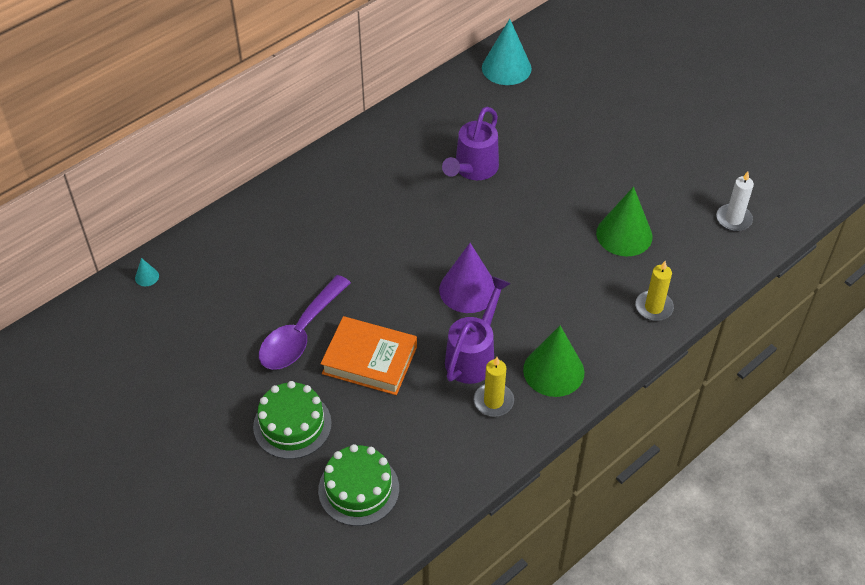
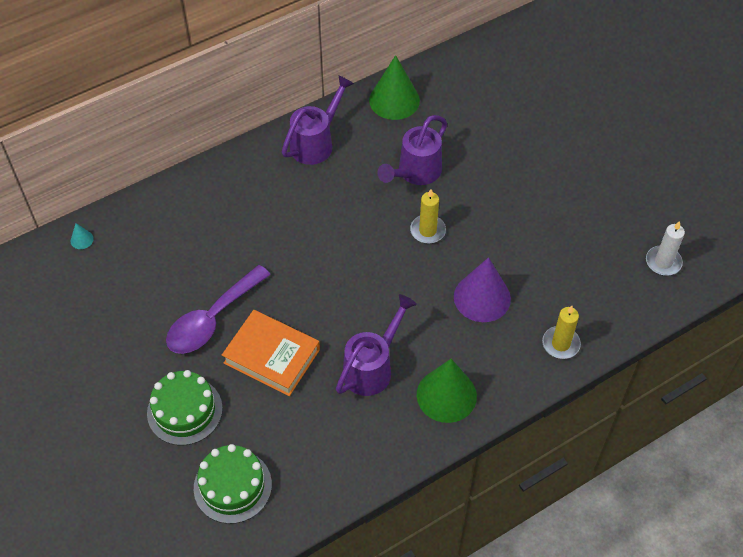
camera: 10 degrees right, 5 degrees up
(367, 154) = (316, 143): none -> purple watering can
(468, 290) = (382, 298): purple cone -> purple cone (482, 297)
(493, 401) = (381, 417): yellow candle -> yellow candle (427, 230)
(506, 68) = (472, 69): turquoise cone -> none
(624, 234) = (549, 263): green cone -> green cone (394, 100)

